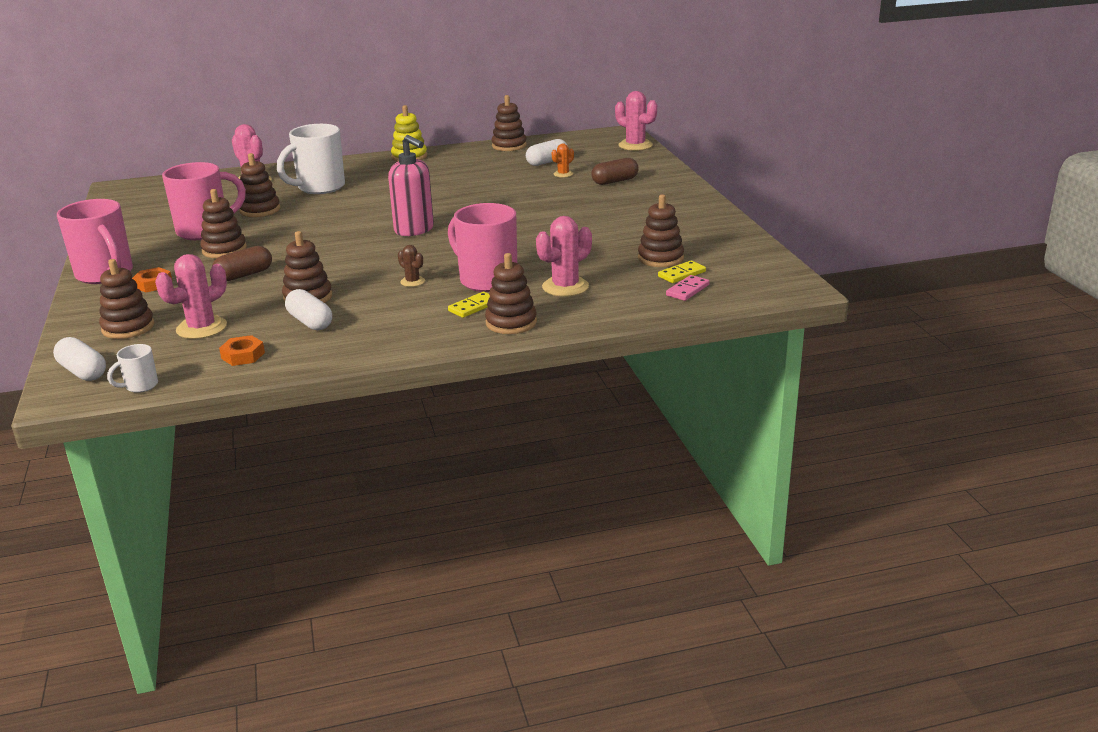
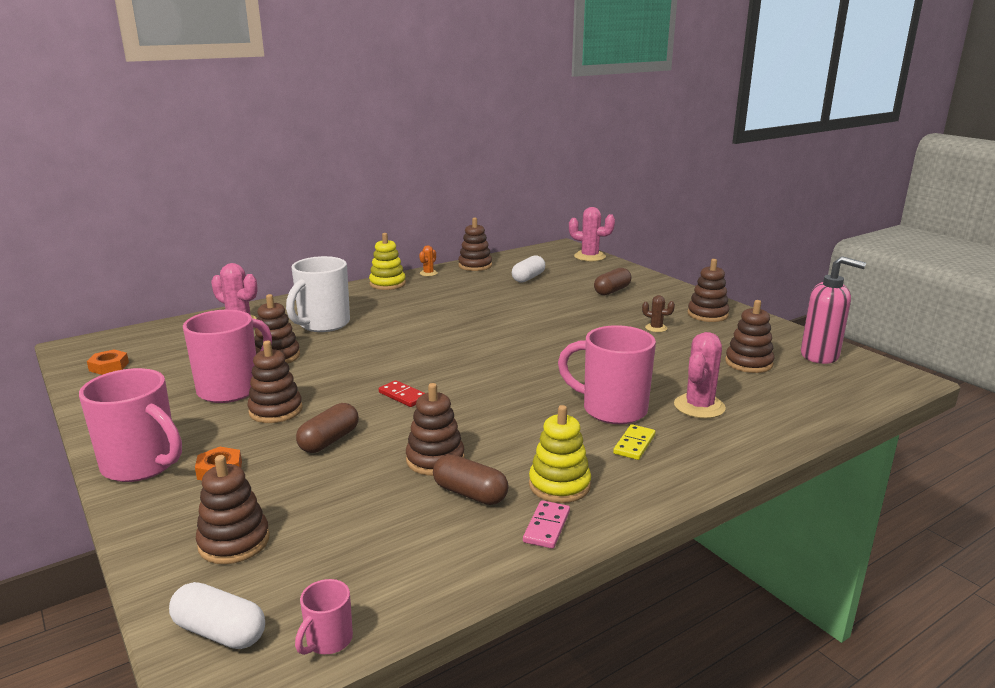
camera: 20 degrees left, 5 degrees down
(140, 386) = (328, 641): white mug -> pink mug
(201, 328) = (338, 526): pink cactus -> none
(243, 355) = (430, 559): orange nut -> orange nut (109, 366)
(310, 322) = (470, 494): white capsule -> brown capsule
(329, 250) = (403, 396): none -> red domino
(381, 326) = (559, 485): none -> yellow stacking toy
(412, 282) = (535, 422): brown cactus -> brown cactus (656, 328)
(414, 230) = (473, 361): pink soap dispenser -> pink soap dispenser (820, 356)
(511, 323) = (696, 458): brown stacking toy -> brown stacking toy (707, 314)
(563, 174) = (557, 288): orange cactus -> orange cactus (428, 273)
(681, 274) = (788, 377): yellow domino -> none
(687, 290) = (816, 394): pink domino -> pink domino (547, 527)

